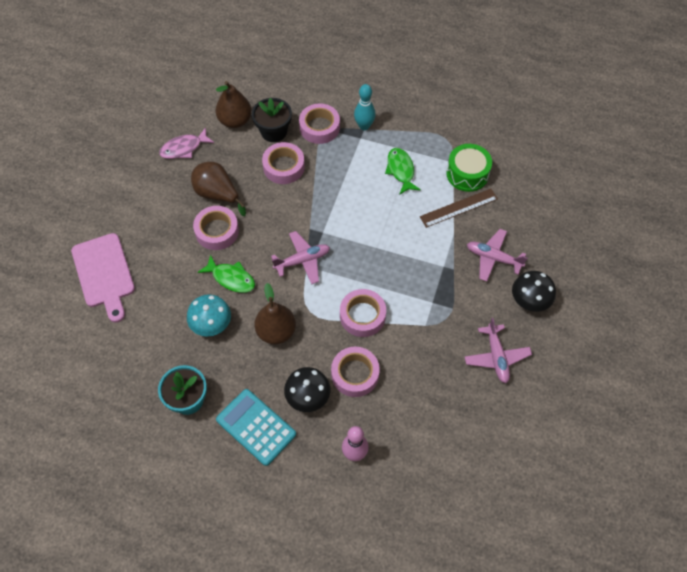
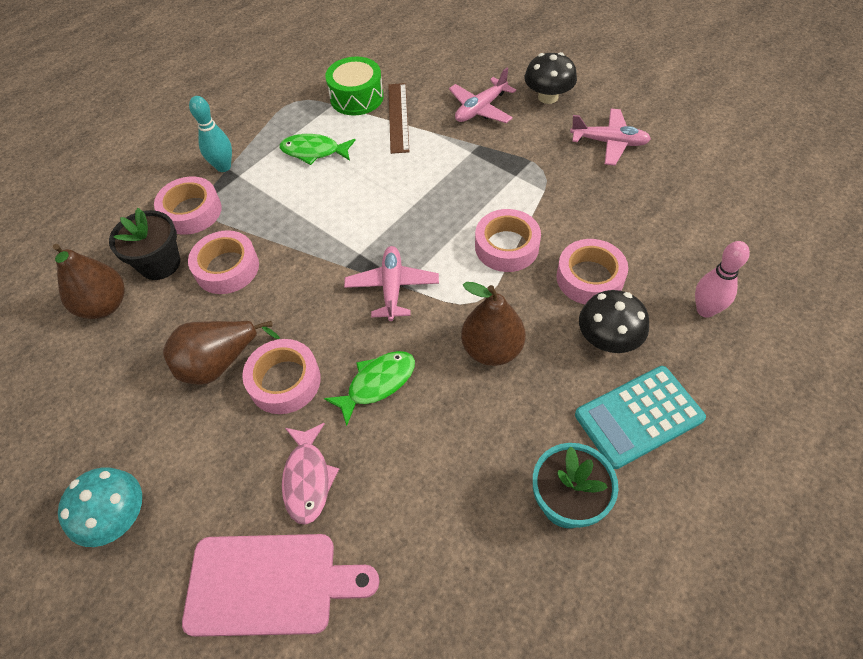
camera: 65 degrees left, 5 degrees down
(184, 148) = (102, 388): pink fish -> pink fish (308, 479)
(211, 324) = (445, 432): turquoise mushroom -> turquoise mushroom (117, 517)

